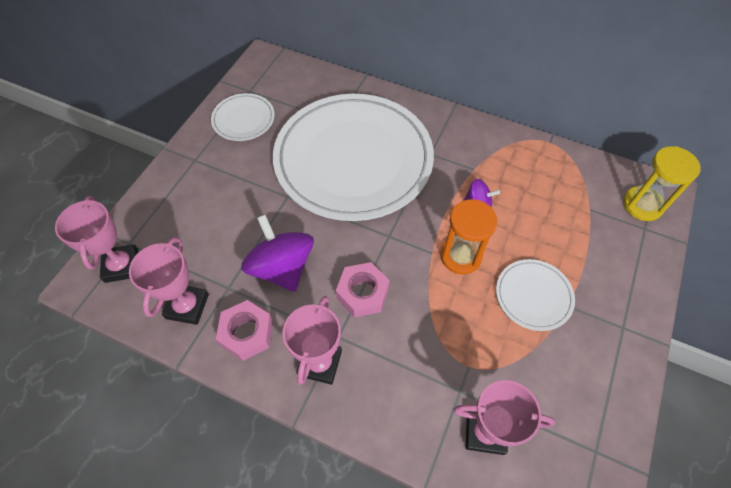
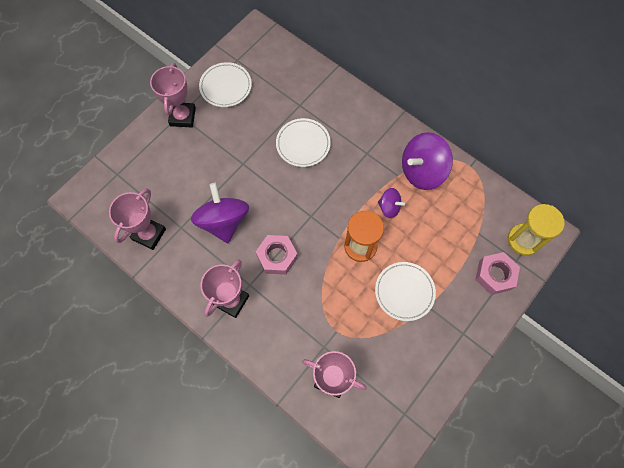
camera: 15 degrees right, 10 degrees up
(121, 266) = (109, 191): pink trophy -> pink trophy (182, 117)
(247, 333) = (186, 265): pink nut -> pink nut (494, 275)
(353, 160) = (303, 144): white plate -> white plate, size x0.42
(499, 159) = (422, 171): none -> purple spinning top

